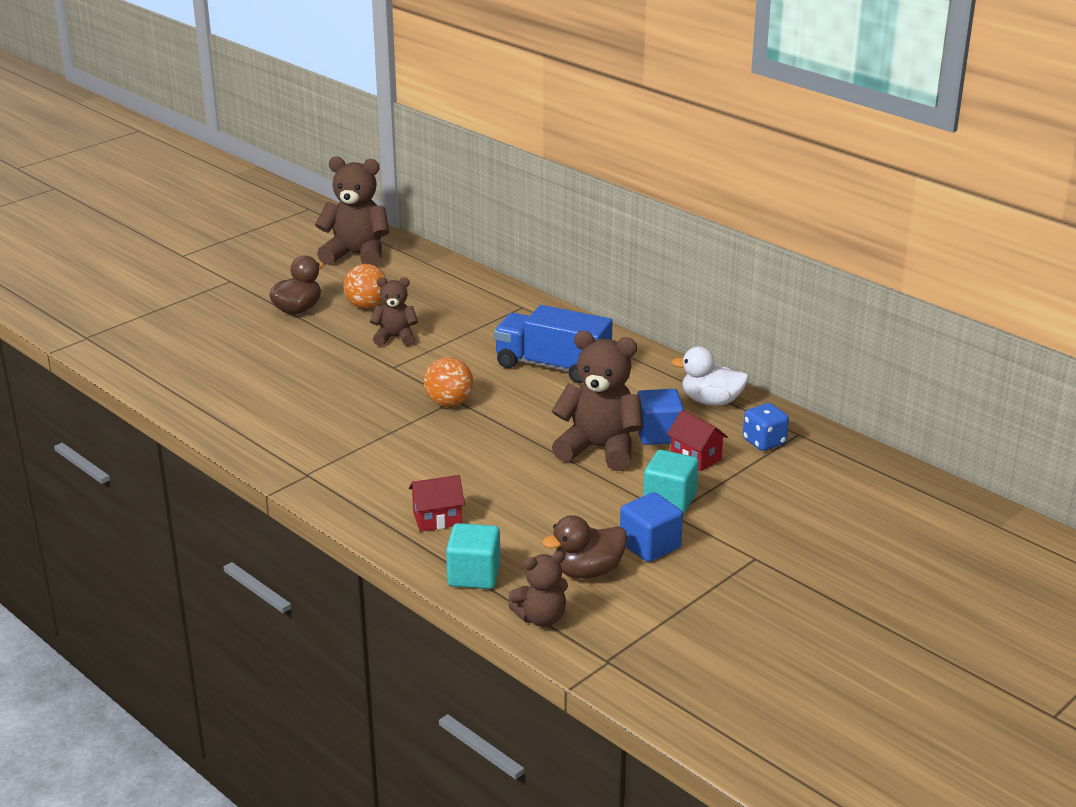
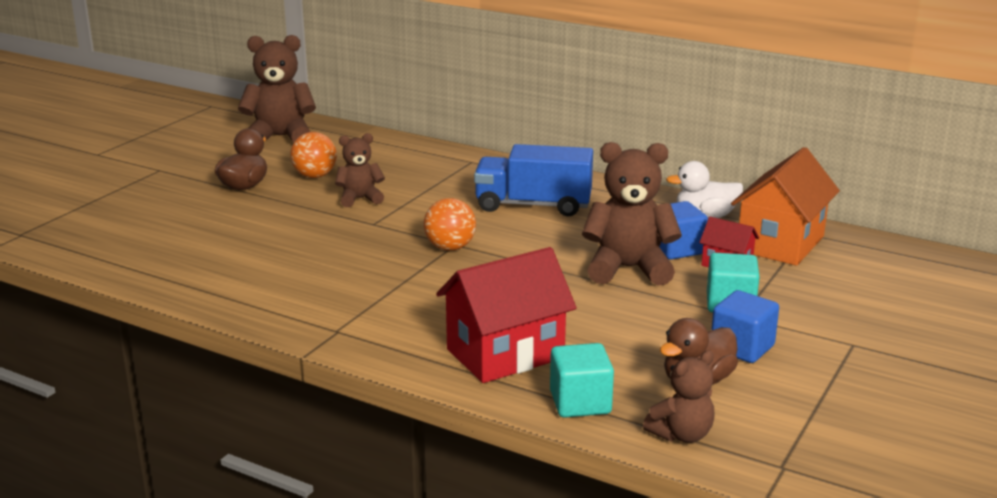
camera: 15 degrees left, 5 degrees down
(437, 519) = (505, 354): red house -> red house, size x1.96
(764, 442) = (780, 243): blue dice -> orange house

